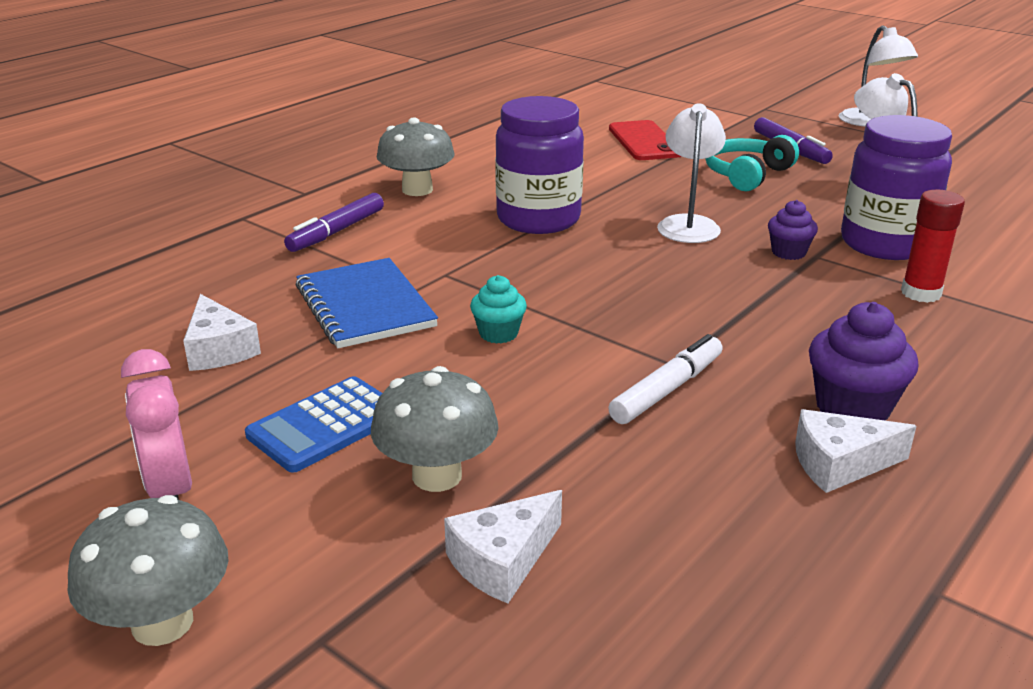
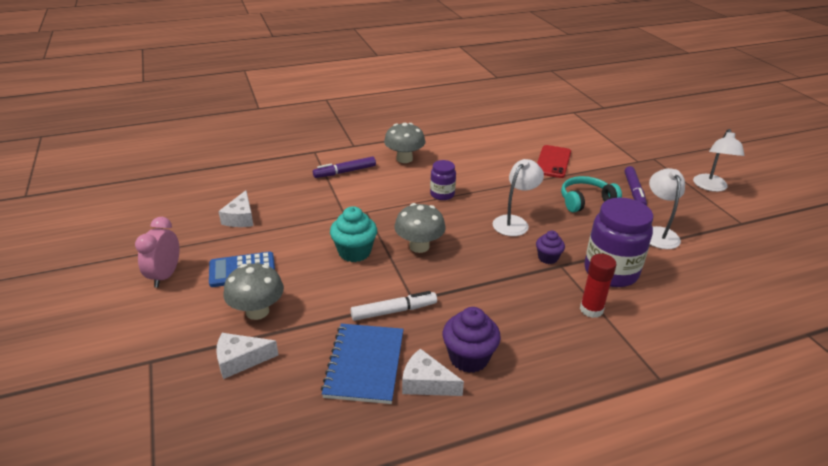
camera: 30 degrees right, 5 degrees up
(162, 623) = (113, 329): grey mushroom -> grey mushroom (419, 246)
(365, 306) = (315, 217): blue notebook -> blue notebook (364, 364)
(498, 333) = (354, 252): turquoise cupcake -> turquoise cupcake, size x1.64
(538, 219) = (442, 194): purple jar -> purple jar, size x0.54

